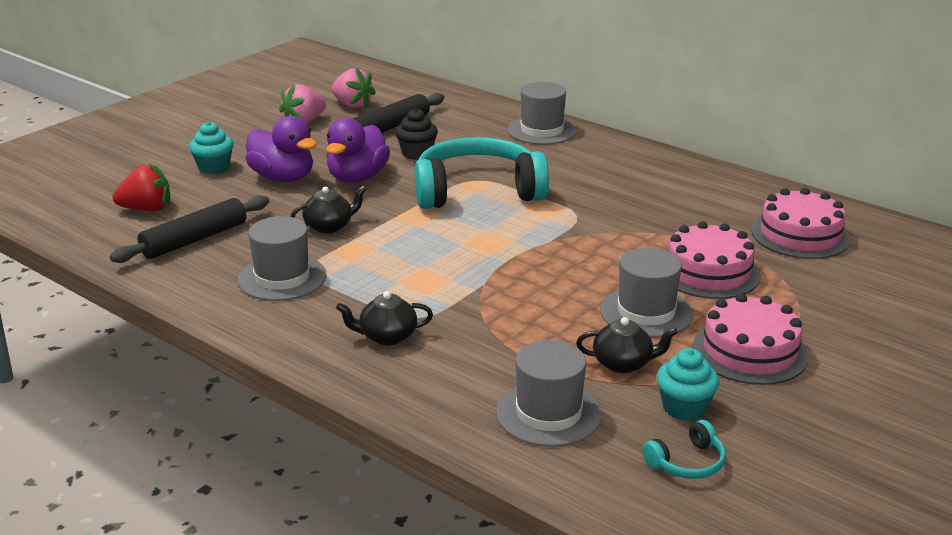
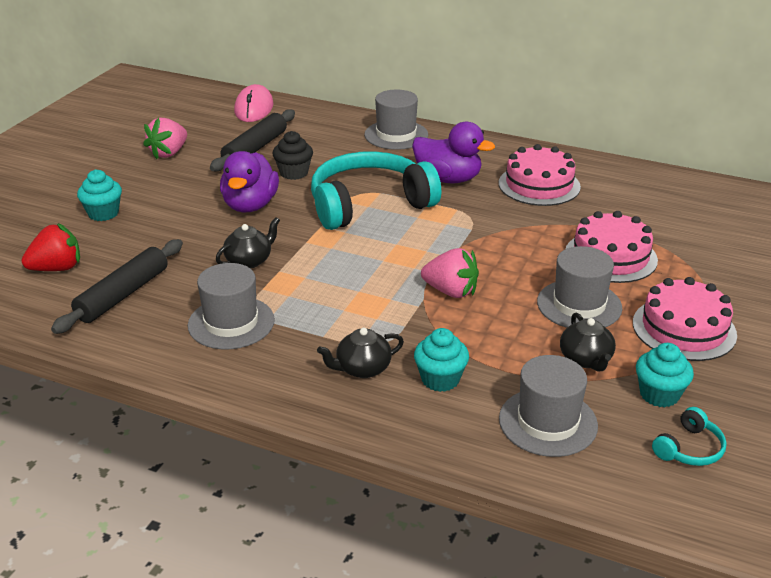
camera: 15 degrees left, 5 degrees up
(283, 178) = (178, 215): purple duck -> purple duck (448, 179)
(352, 105) = (207, 129): pink strawberry -> pink strawberry (451, 291)
(409, 90) = (254, 108): none -> pink mouse
(459, 358) = (440, 379): none -> turquoise cupcake
(623, 363) = (586, 359): black teapot -> black teapot turned 90 degrees clockwise
(800, 235) = (666, 209): pink cake -> pink cake (539, 185)

